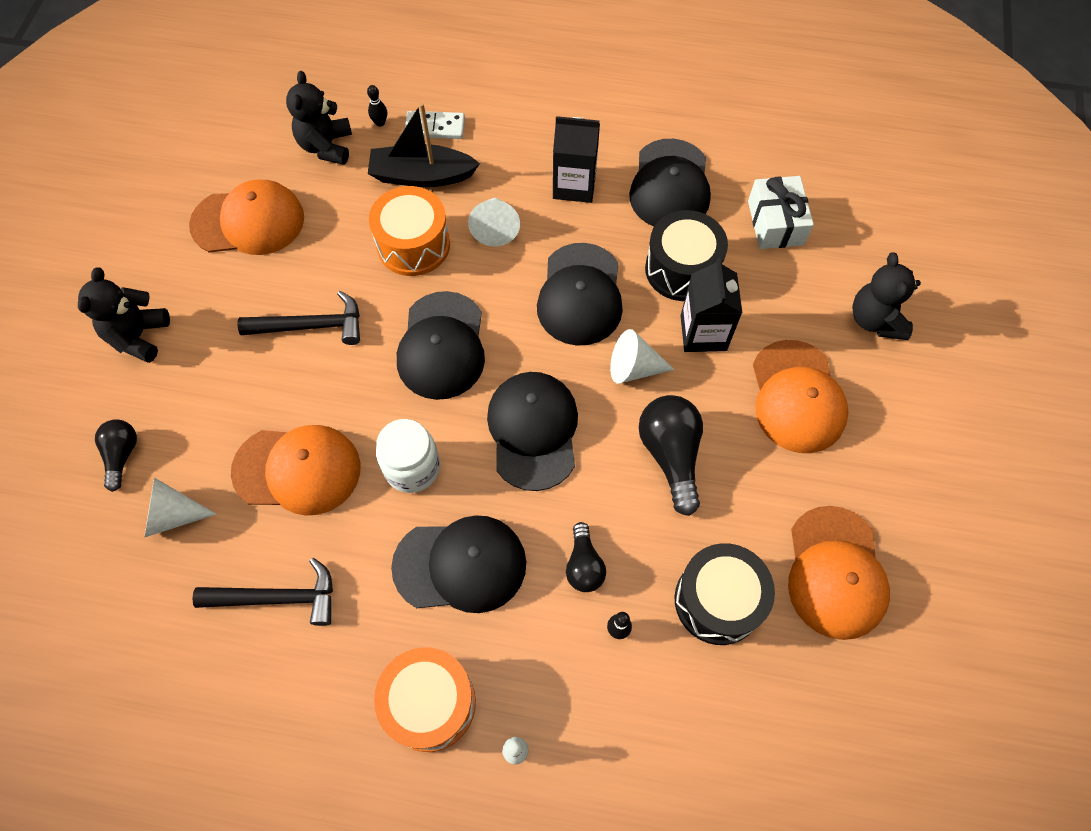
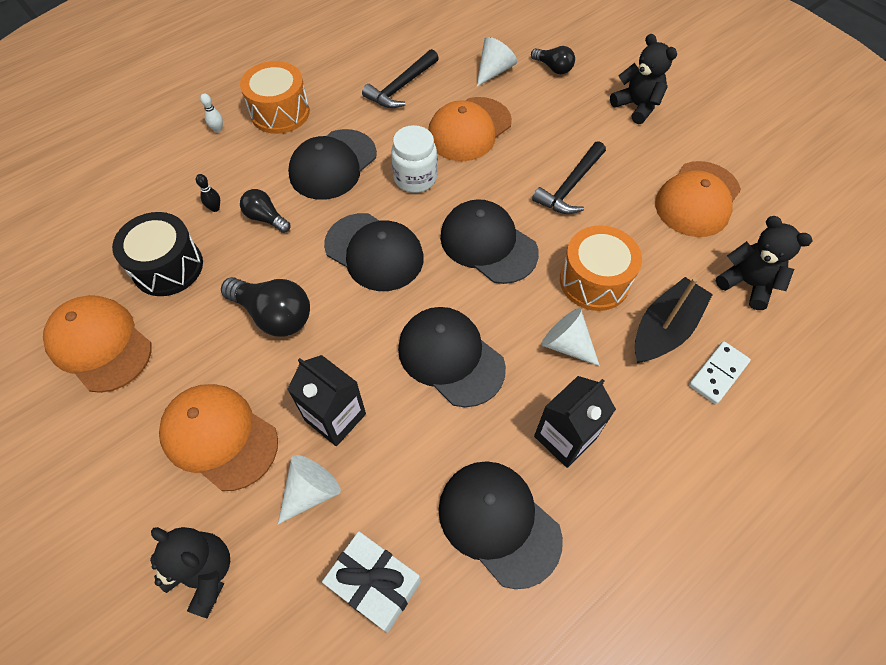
camera: 130 degrees right, 5 degrees down
(380, 123) = (752, 336): black bowling pin -> none
(633, 368) = (357, 344): white cone -> white cone (311, 491)
(682, 269) = (404, 452): black drum -> none

